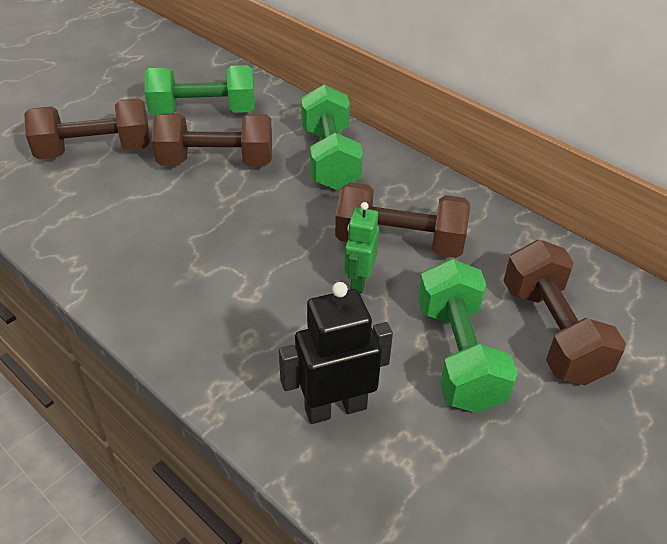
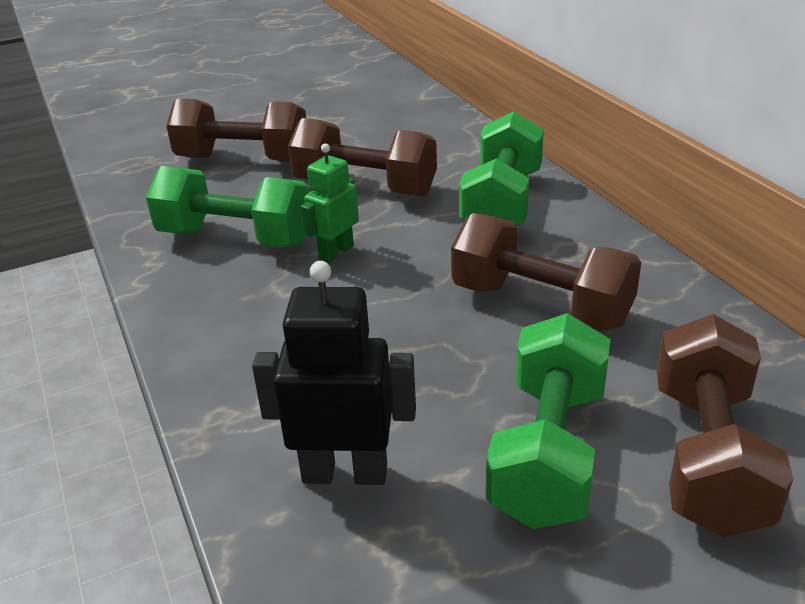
camera: 25 degrees right, 10 degrees down
(204, 112) = (381, 139): green dumbbell -> green dumbbell (235, 238)
(359, 280) = (462, 337): green robot -> green robot (336, 252)

